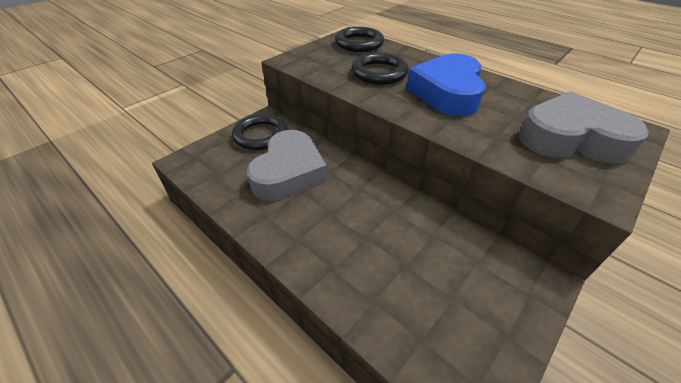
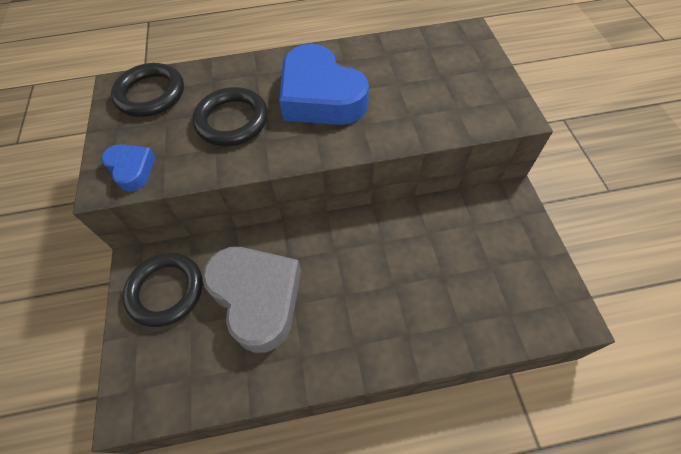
camera: 50 degrees left, 15 degrees up
(305, 62) = (131, 169): none -> blue heart
(570, 138) = (450, 76): grey heart -> none

